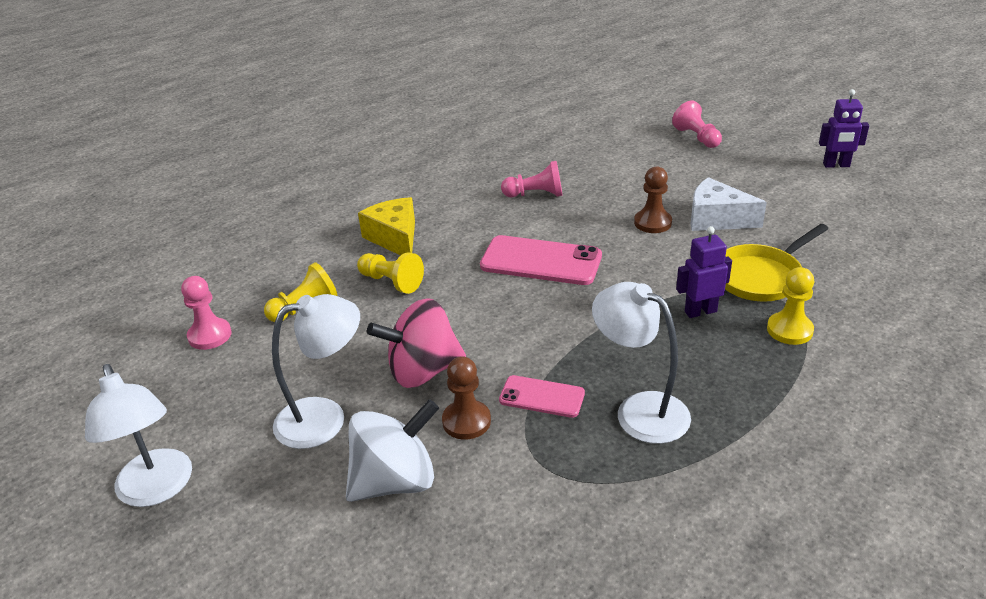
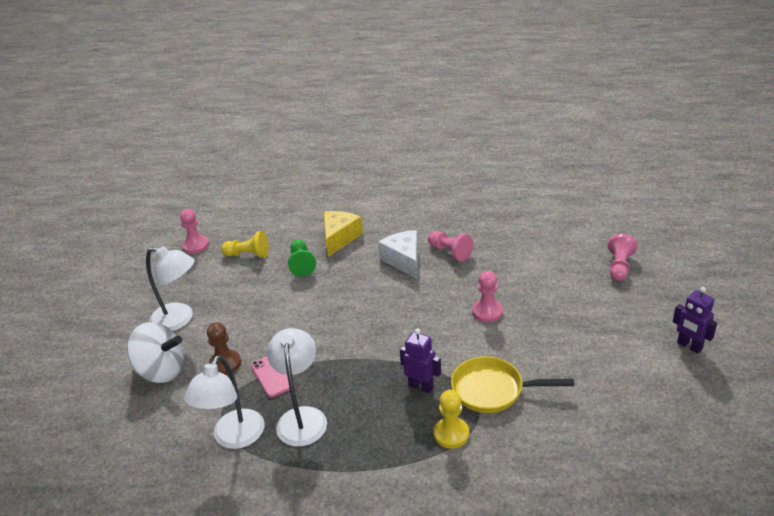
camera: 45 degrees right, 0 degrees up
(157, 489) = (89, 309): white lamp -> white lamp (234, 438)
(391, 282) = (301, 264): yellow pawn -> green pawn
(423, 371) = (245, 324): pink spinning top -> none
(541, 261) = (387, 298): pink phone -> none
(652, 223) = (487, 312): brown pawn -> pink pawn
(716, 219) = (531, 334): white cheese -> white cheese (403, 260)

